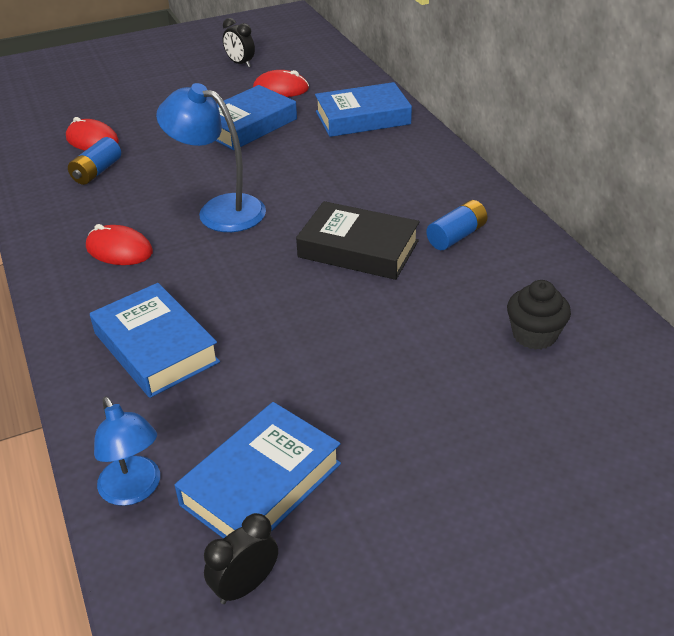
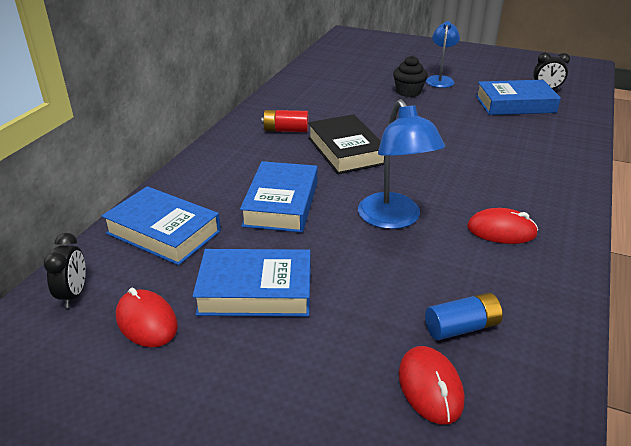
camera: 135 degrees left, 5 degrees down
(119, 250) = (501, 230): red mouse -> red mouse turned 60 degrees counterclockwise
(134, 490) = (574, 123): blue lamp -> blue lamp (440, 80)
(156, 347) = (523, 163): blue book -> blue book (281, 203)
(240, 63) = (94, 415): black clock -> black clock (74, 294)
(456, 236) = (286, 130): blue battery -> red battery
(534, 335) = (335, 89): black cupcake -> black cupcake (408, 92)

